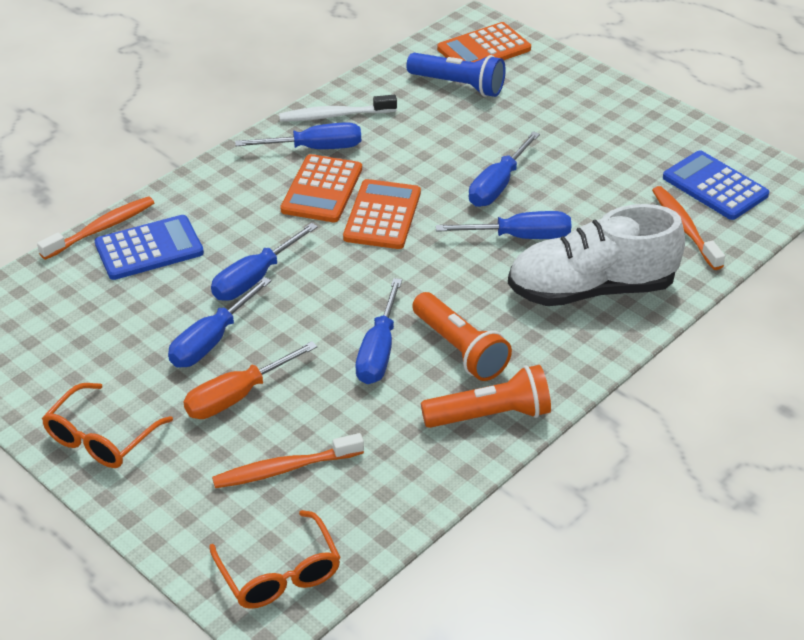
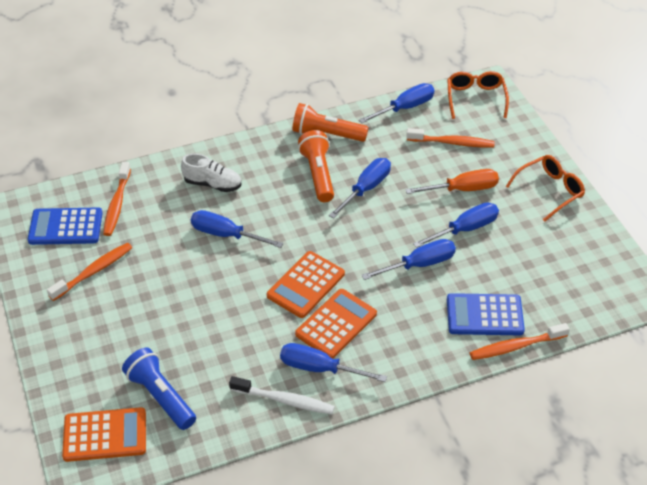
camera: 155 degrees left, 5 degrees up
(497, 186) = (209, 281): blue screwdriver -> blue screwdriver (405, 107)
(591, 289) = (212, 184): white shoe -> white shoe, size x0.53
(633, 156) = (94, 271): none -> orange toothbrush
(714, 186) = (65, 227): blue calculator -> blue calculator turned 105 degrees clockwise

